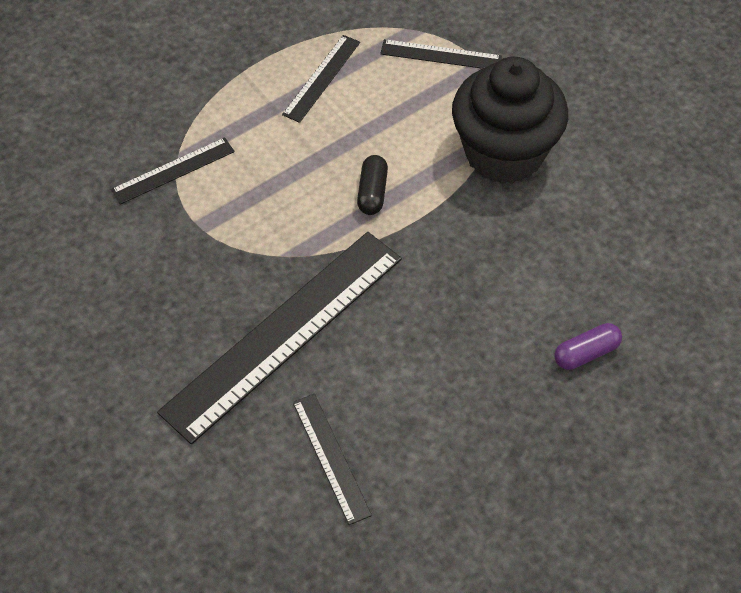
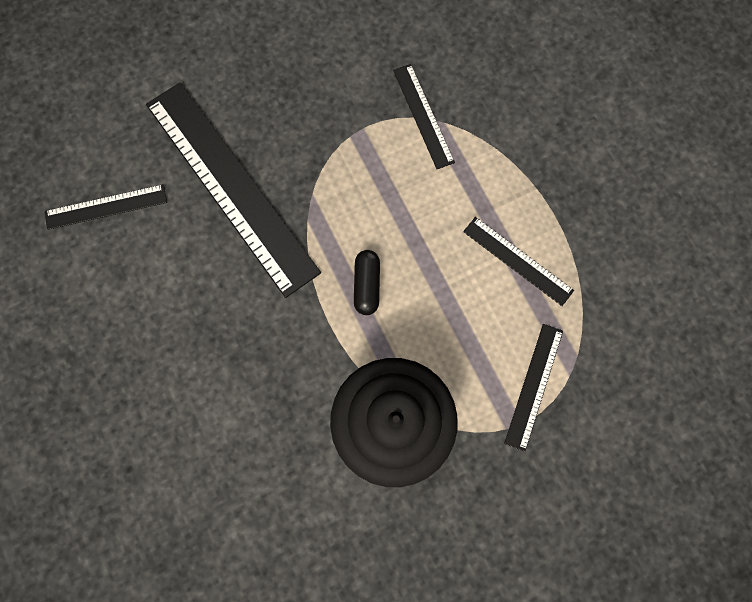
camera: 100 degrees right, 20 degrees up
(372, 192) = (367, 285): black capsule -> black capsule turned 75 degrees clockwise
(586, 353) = (147, 444): purple capsule -> none

